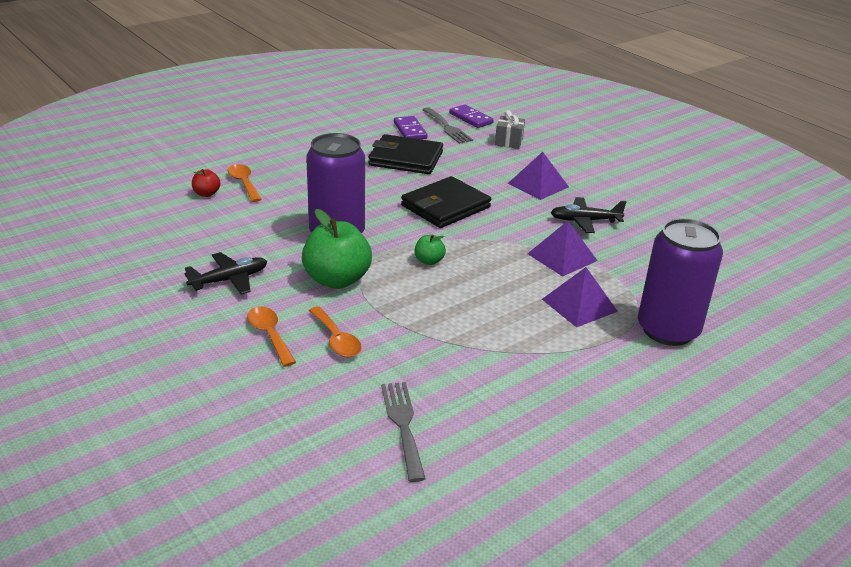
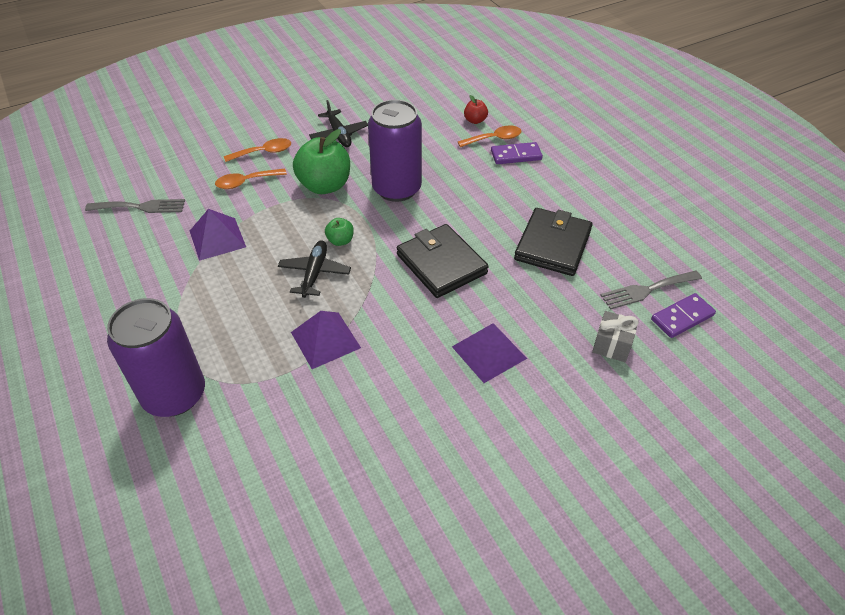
camera: 100 degrees right, 15 degrees up
(410, 130) = (630, 255): purple domino -> purple domino (516, 155)
(579, 305) = (239, 334): purple pyramid -> purple pyramid (217, 238)
(584, 221) = (397, 378): black plane -> black plane (315, 273)

